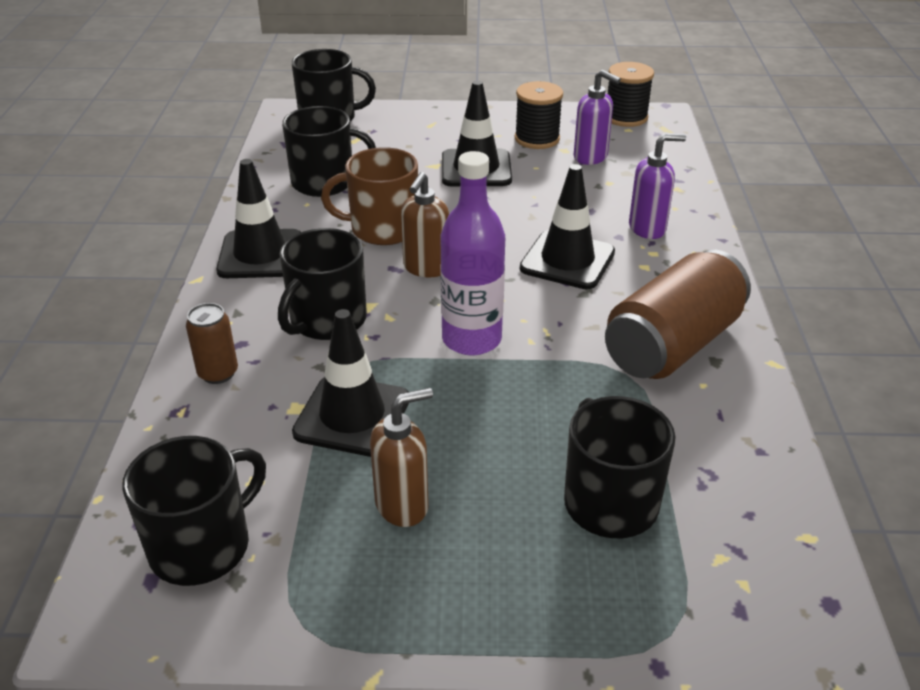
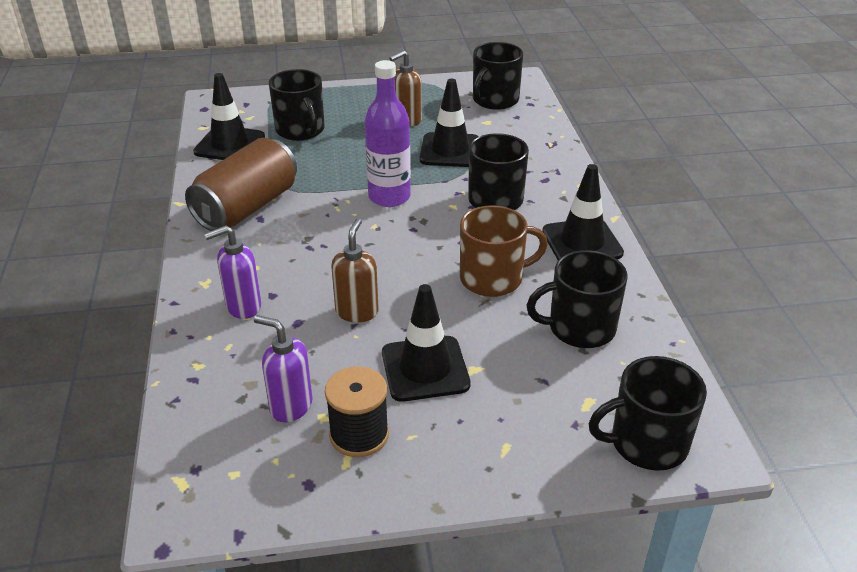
camera: 170 degrees right, 0 degrees up
(218, 373) = (545, 162): brown can -> none
(426, 268) = (439, 245): brown soap dispenser -> brown soap dispenser (357, 312)
(567, 260) = (321, 265): black traffic cone -> black traffic cone (229, 144)
(625, 117) = (232, 504): black spool -> none

